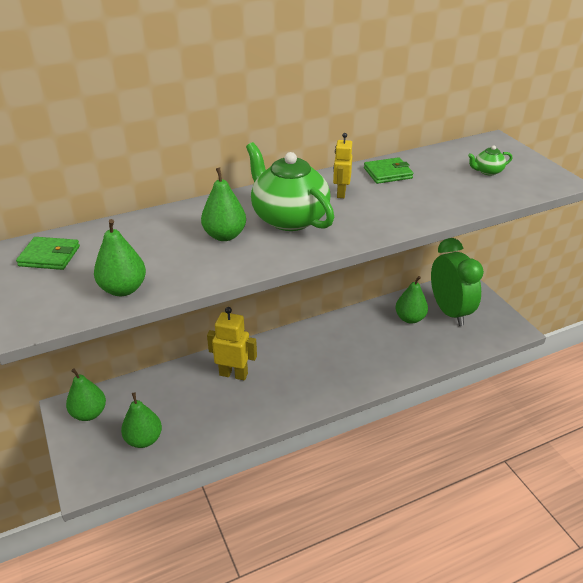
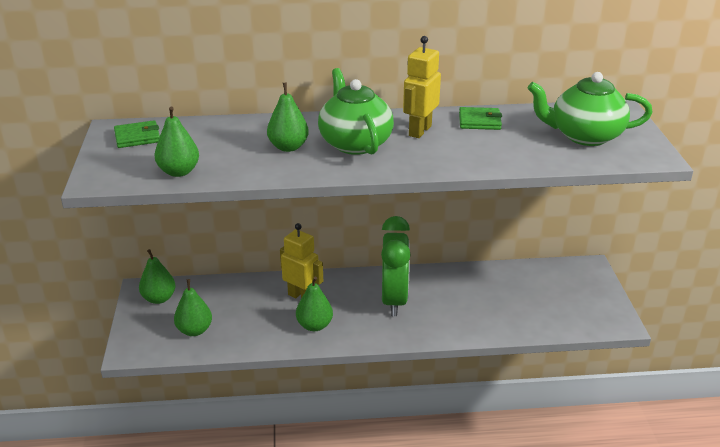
camera: 20 degrees right, 5 degrees down
(49, 256) = (137, 137): green wallet -> green wallet turned 45 degrees counterclockwise
(341, 193) = (419, 131): yellow robot -> yellow robot, size x1.55
(410, 318) = (507, 287): green pear -> green pear (314, 325)
(449, 311) = (555, 290): green clock -> green clock (394, 300)
(487, 171) = (584, 136): green teapot -> green teapot, size x2.31

